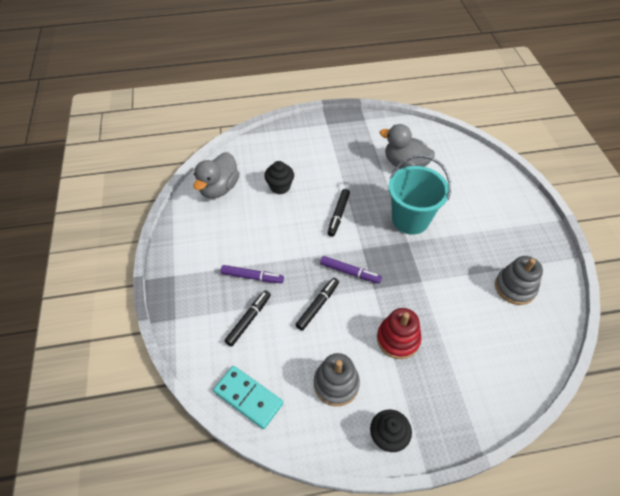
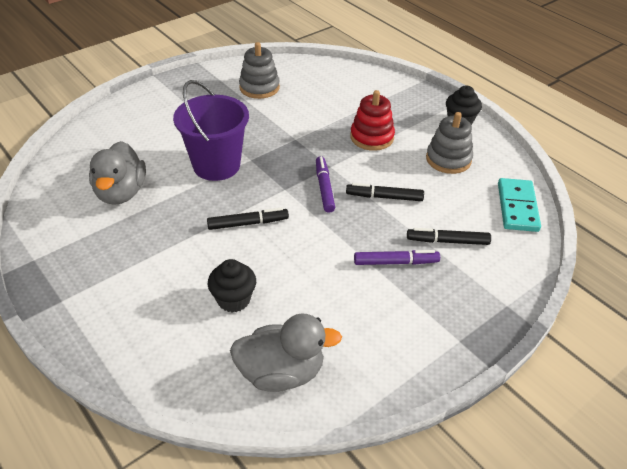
camera: 120 degrees left, 10 degrees down
(252, 277) = (395, 262): purple marker -> purple marker turned 105 degrees clockwise
(410, 219) = (216, 165): turquoise bucket -> purple bucket

